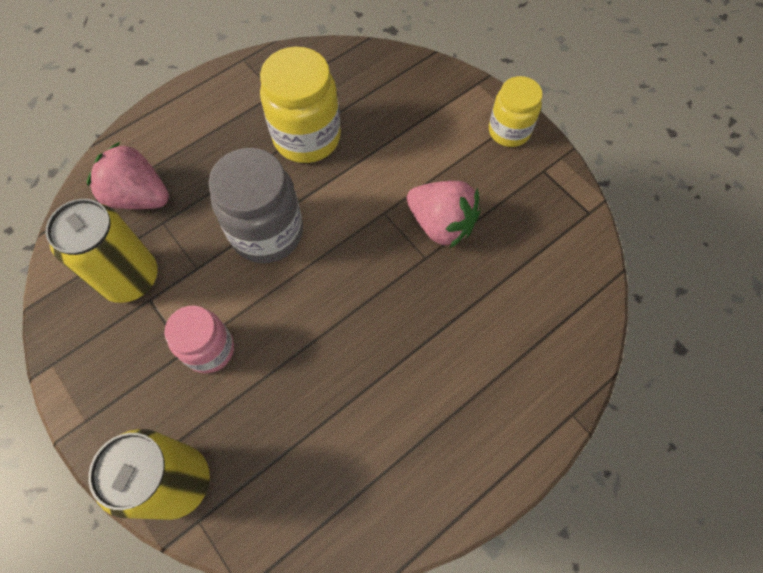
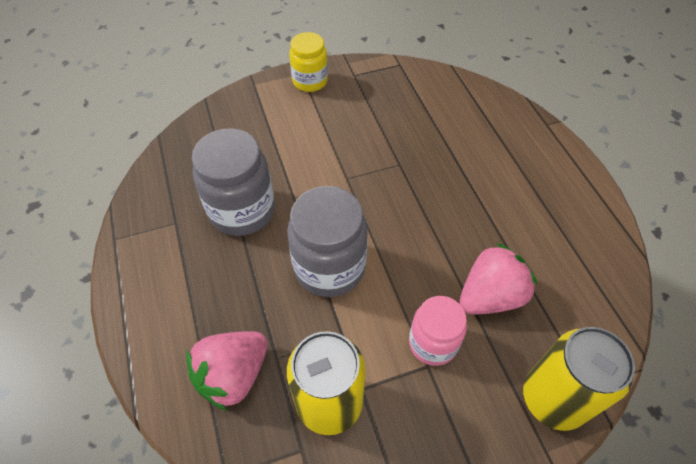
camera: 70 degrees left, 10 degrees down
(307, 138) = (242, 210): yellow jar -> grey jar
(441, 224) = (374, 146): pink strawberry -> pink strawberry (490, 296)

